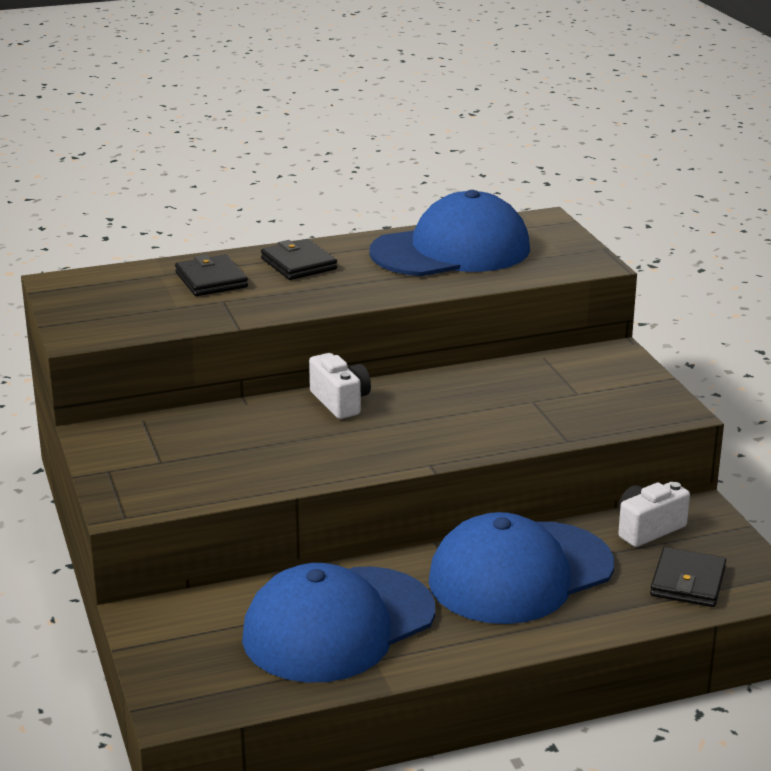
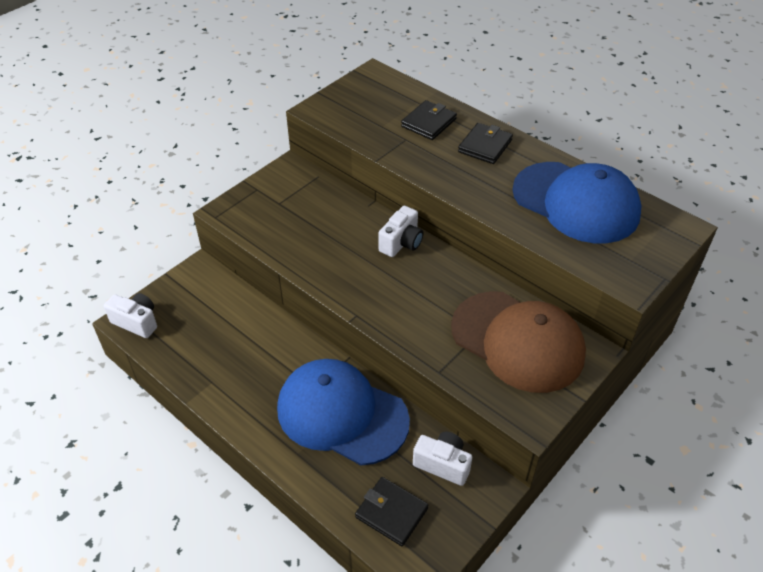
camera: 60 degrees right, 20 degrees up
(188, 701) = (136, 322): none -> white camera
(338, 625) = (236, 351): blue cap -> none
(566, 384) = (518, 341): none -> brown cap
(687, 582) = (391, 512): black wallet -> black wallet turned 45 degrees clockwise

